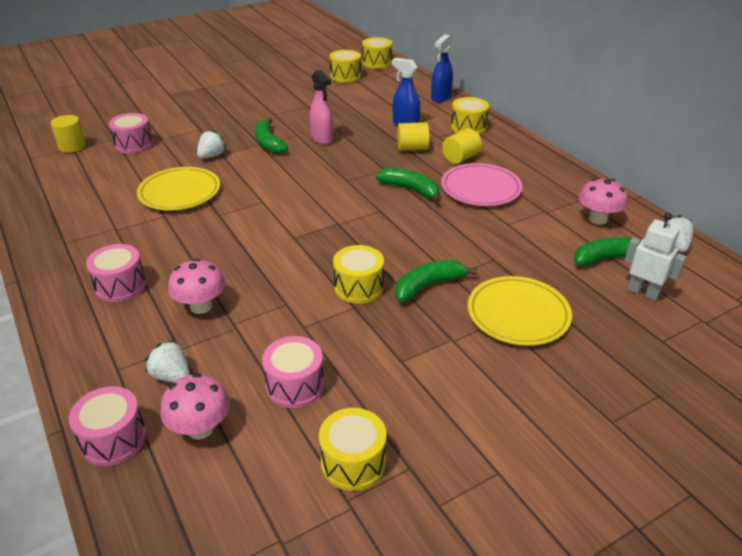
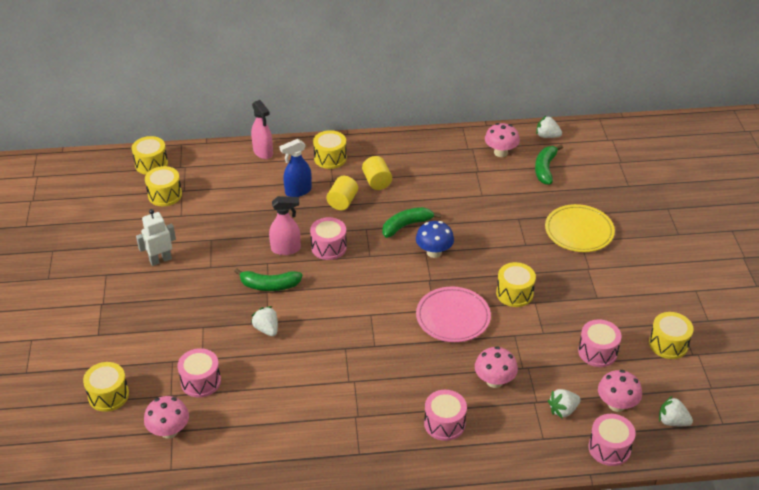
camera: 65 degrees left, 5 degrees up
(72, 146) = (169, 431): yellow cylinder -> pink mushroom
(105, 114) = (108, 395): none -> yellow drum
(180, 192) = (321, 364): yellow plate -> none
(187, 503) = (672, 421): none -> white strawberry
(342, 157) = (329, 247): none -> pink drum
(383, 216) = (434, 252): none -> blue mushroom
(428, 286) = (530, 259): green banana -> none
(440, 97) = (263, 152): blue spray bottle -> pink spray bottle
(480, 189) = (428, 189): pink plate -> pink plate (453, 317)
(643, 292) = (584, 171): white robot -> white robot (160, 260)

